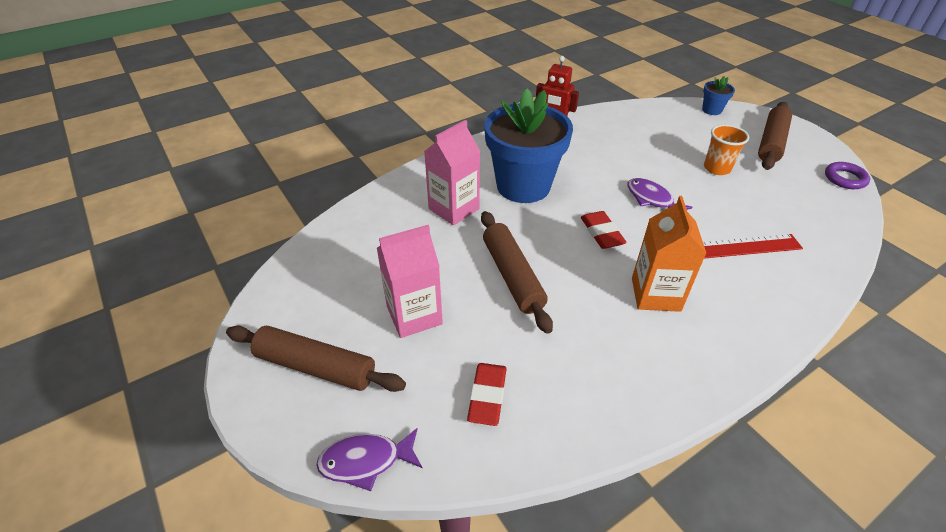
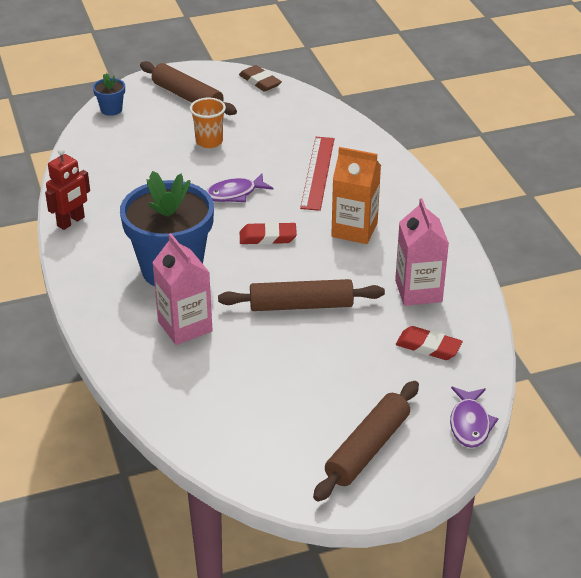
camera: 75 degrees left, 5 degrees down
(414, 315) = (327, 377): pink carton -> pink carton (418, 291)
(845, 178) = (260, 82): purple ring -> brown eraser

